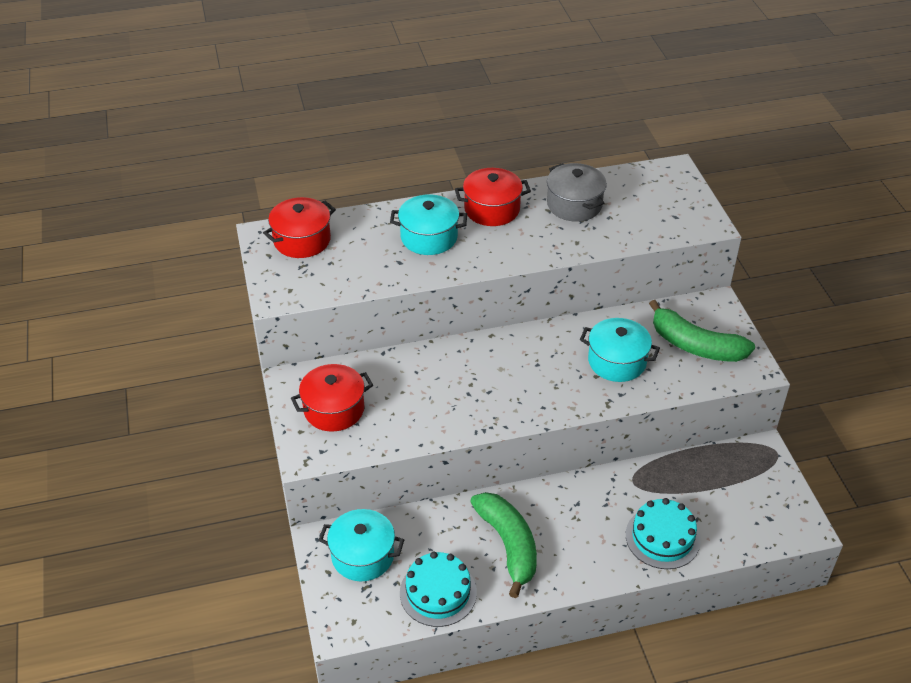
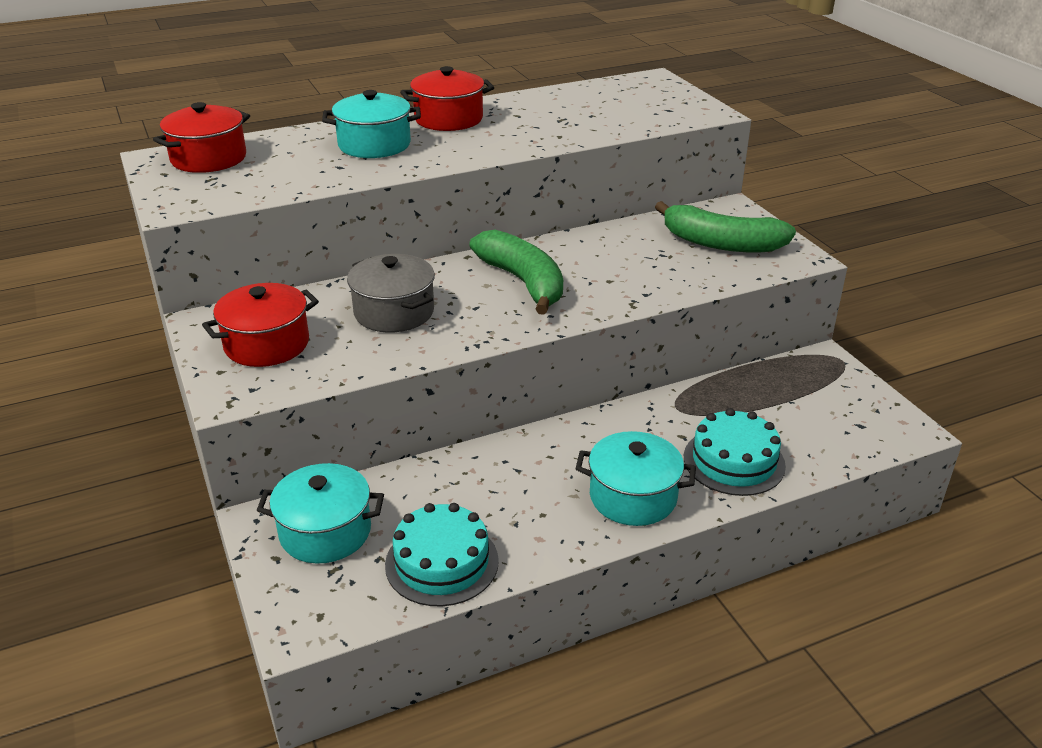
camera: 10 degrees left, 10 degrees down
(508, 545) = (531, 494): green banana -> green banana (523, 282)
(574, 205) = (547, 109): grey pot -> grey pot (394, 312)
(617, 361) = (631, 265): turquoise pot -> turquoise pot (633, 497)

